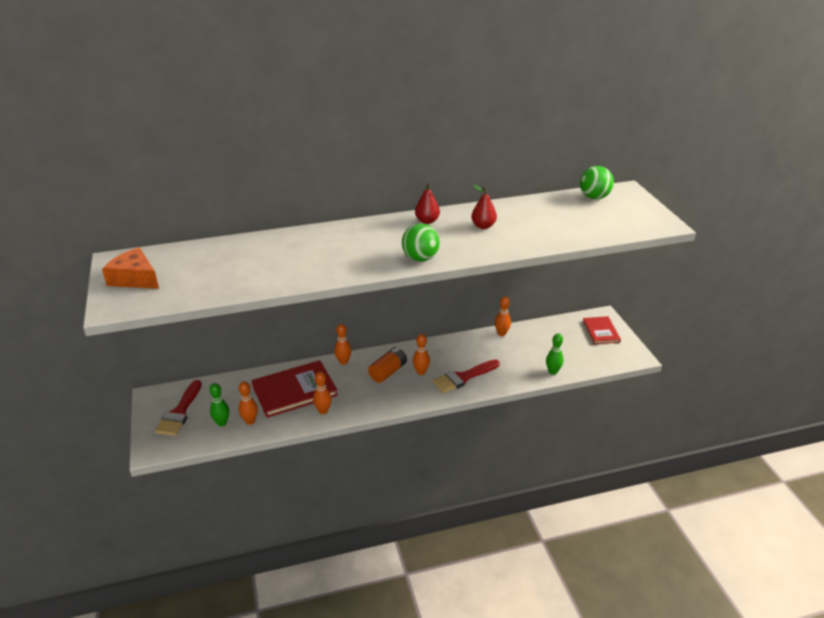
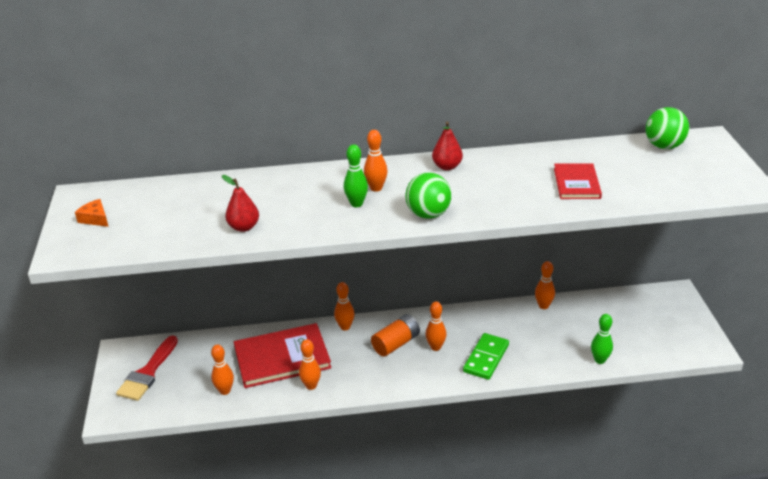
camera: 10 degrees right, 0 degrees up
(135, 278) = (95, 219): orange cheese -> orange cheese, size x0.55
(222, 423) = (192, 390): green bowling pin -> green bowling pin (356, 204)
(373, 240) = (376, 188): none -> orange bowling pin
(463, 377) = (486, 358): red brush -> green domino
(483, 226) = (514, 177): red pear -> red pear (244, 227)
(601, 331) = (670, 313): red book -> red book (576, 183)

